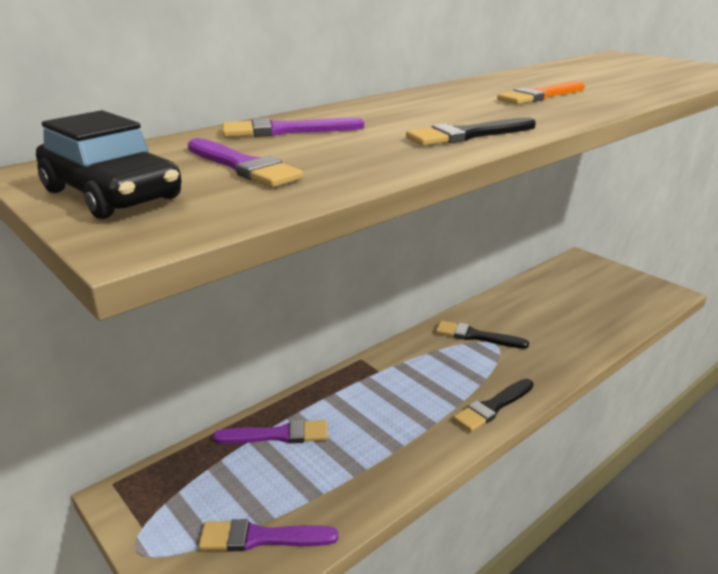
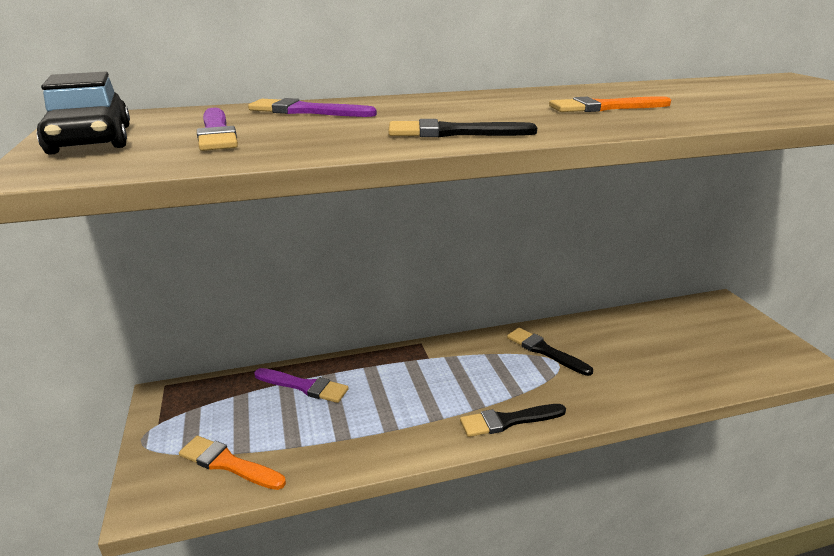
camera: 25 degrees right, 0 degrees up
(261, 538) = (228, 463): purple brush -> orange brush

